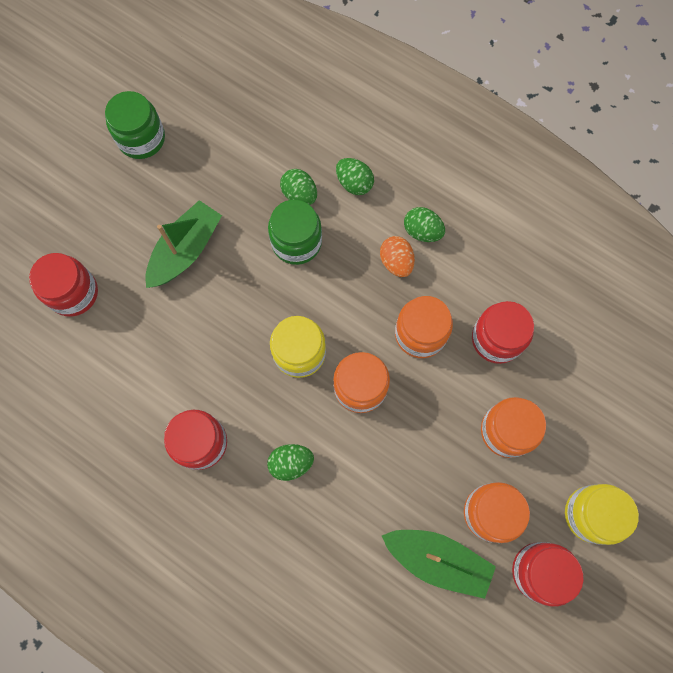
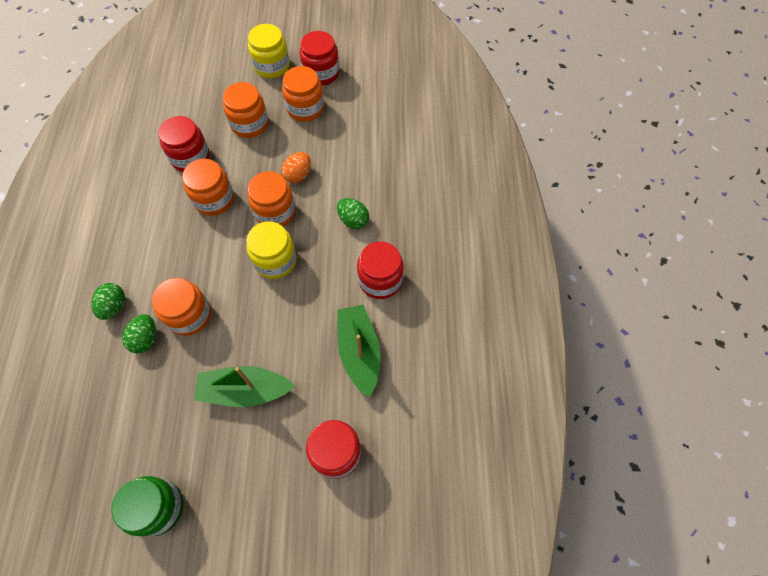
camera: 125 degrees left, 10 degrees down
(296, 242) = (189, 315): green jar -> orange jar
(396, 262) = (167, 242): orange egg -> orange egg (298, 175)
(422, 231) = (132, 239): green egg -> none
(437, 560) = (351, 118): green boat -> green boat (359, 352)

